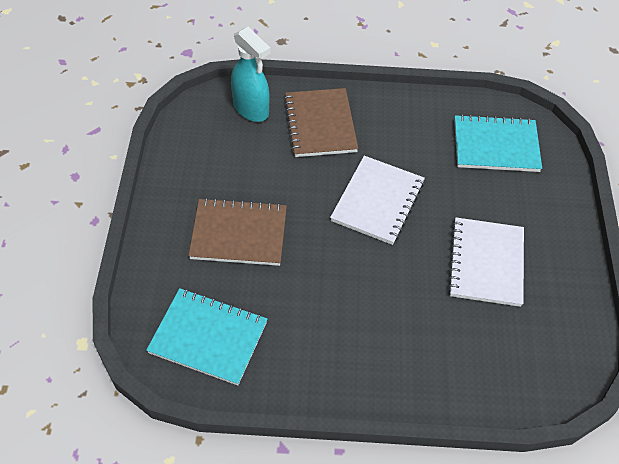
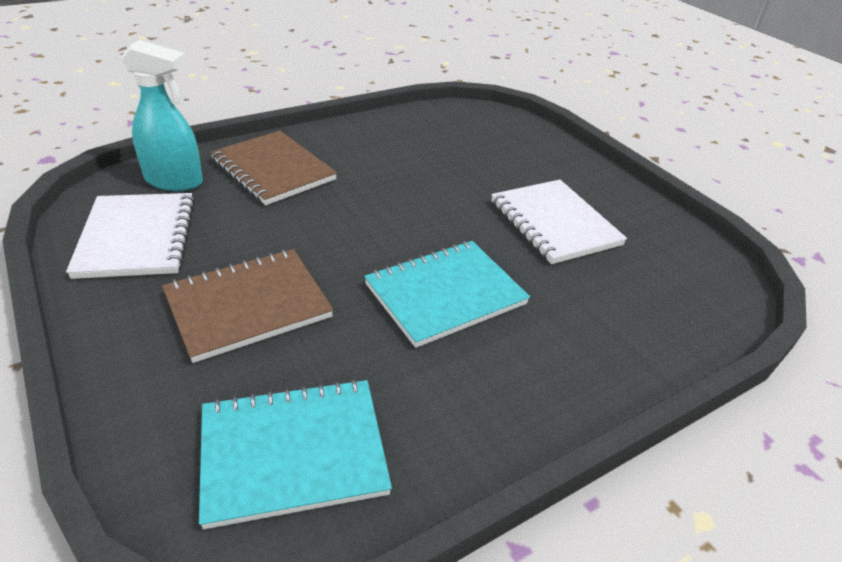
camera: 35 degrees left, 15 degrees down
(377, 201) = (396, 213): white notebook -> white notebook (137, 237)
(495, 146) = (469, 134): turquoise notebook -> turquoise notebook (445, 294)

